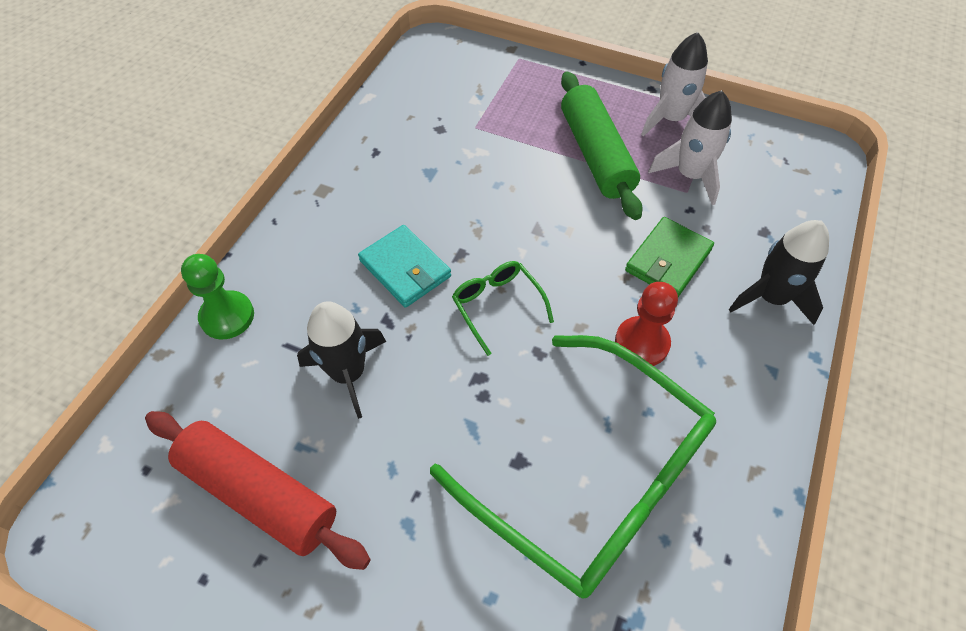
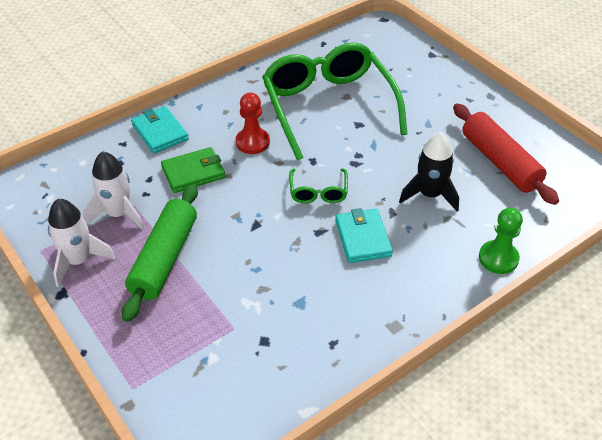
camera: 150 degrees left, 10 degrees down
(771, 298) = (160, 132): black rocket -> turquoise wallet

